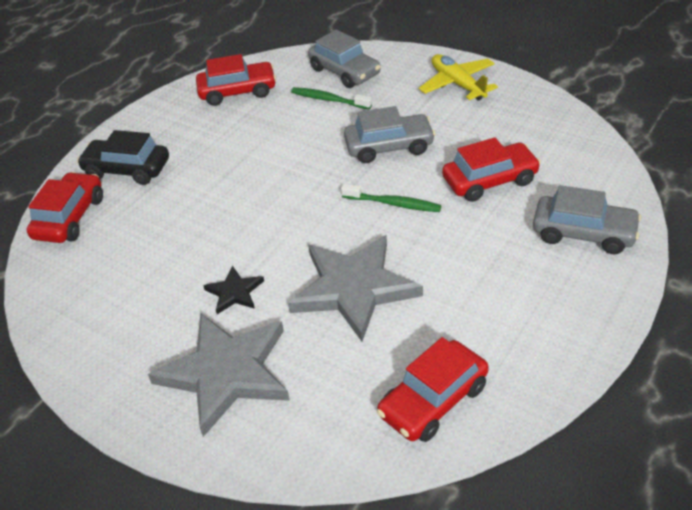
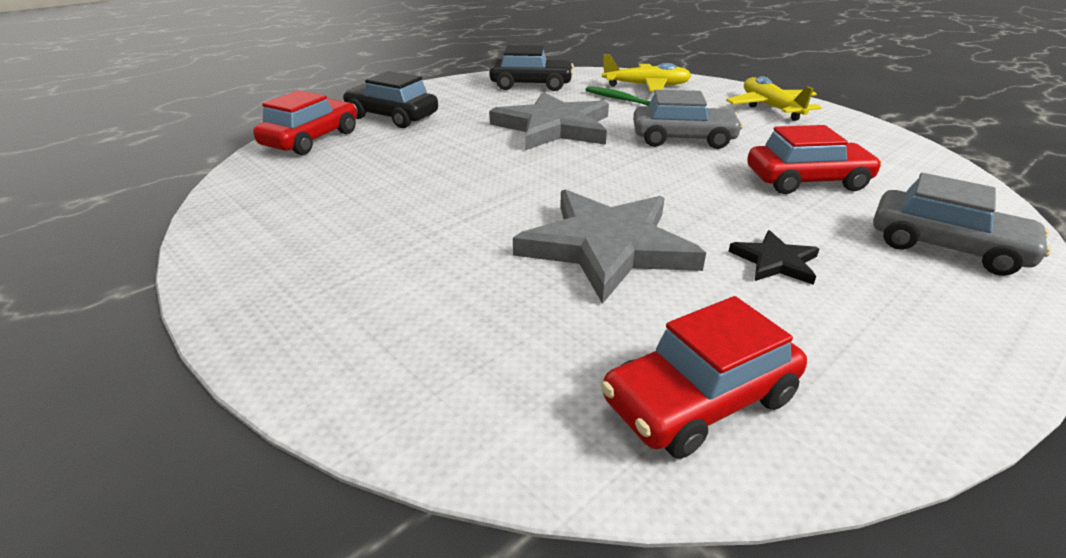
camera: 10 degrees right, 10 degrees down
(226, 373) = (399, 300): grey star -> grey star (553, 127)
(234, 292) = (452, 224): black star -> black star (775, 261)
(238, 91) = (531, 85): red car -> black car
(345, 72) = (646, 86): grey car -> yellow plane
(393, 204) = (679, 181): green toothbrush -> none

